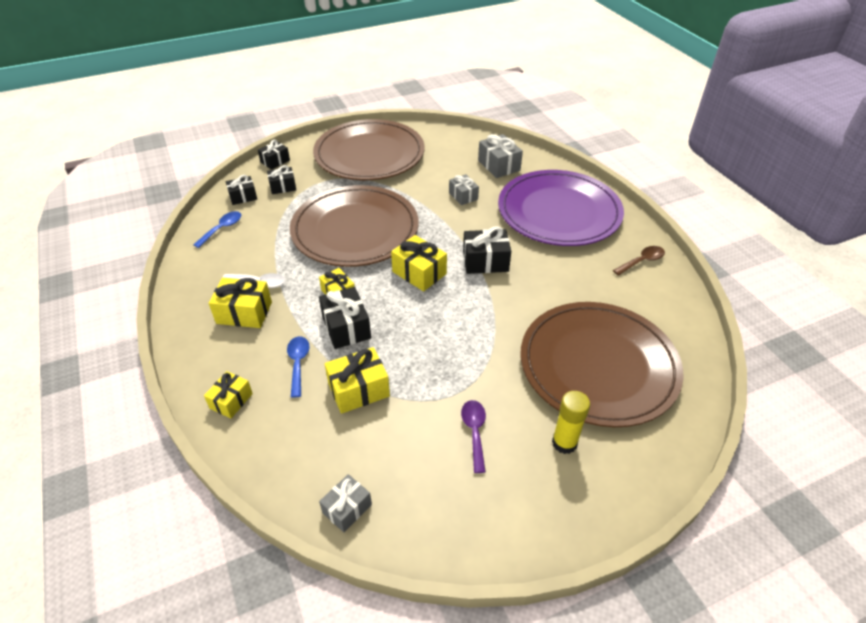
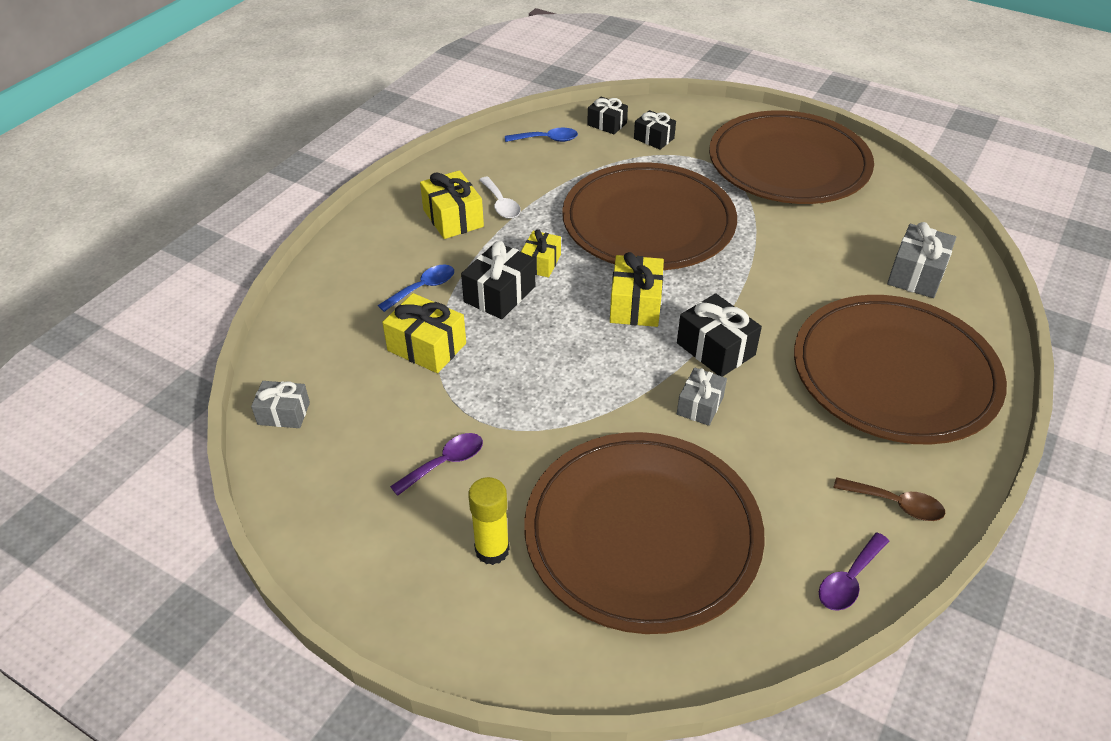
camera: 55 degrees right, 0 degrees up
(231, 401) = (344, 272): yellow gift -> none
(275, 161) = (687, 110): black gift -> none
(463, 196) = (812, 273): grey gift -> grey gift (700, 405)
(559, 212) = (894, 374): purple plate -> brown plate
(678, 304) = (849, 580): none -> purple spoon

